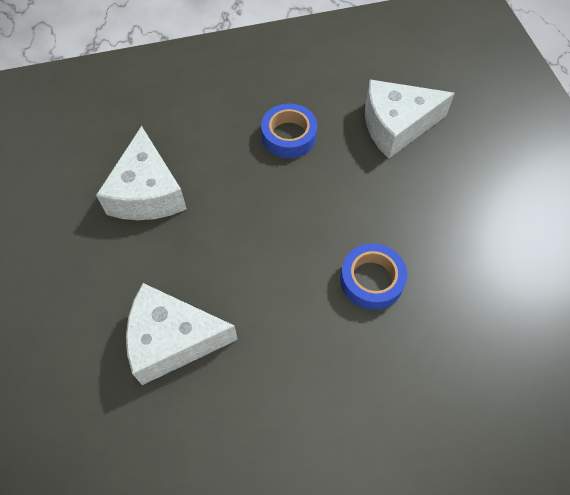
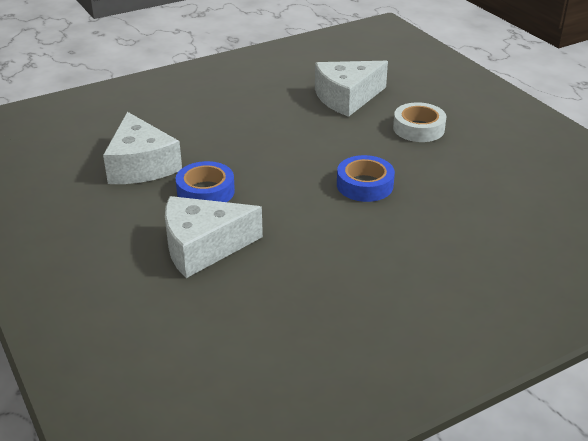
camera: 15 degrees left, 25 degrees down
(289, 136) = (256, 115): blue tape -> blue tape (205, 191)
(461, 196) = (418, 128): none -> white tape

